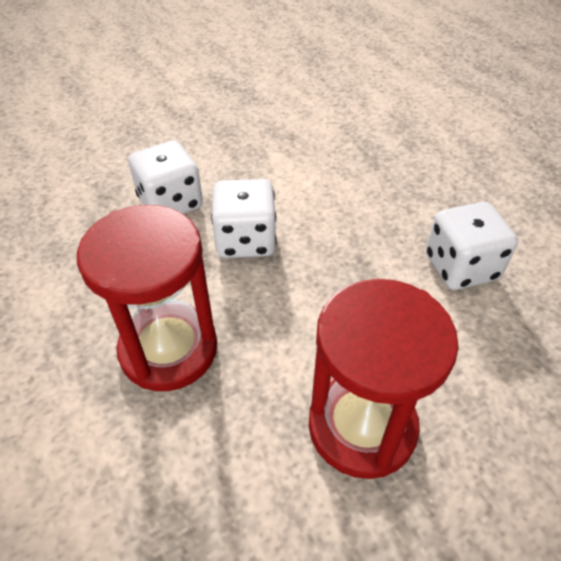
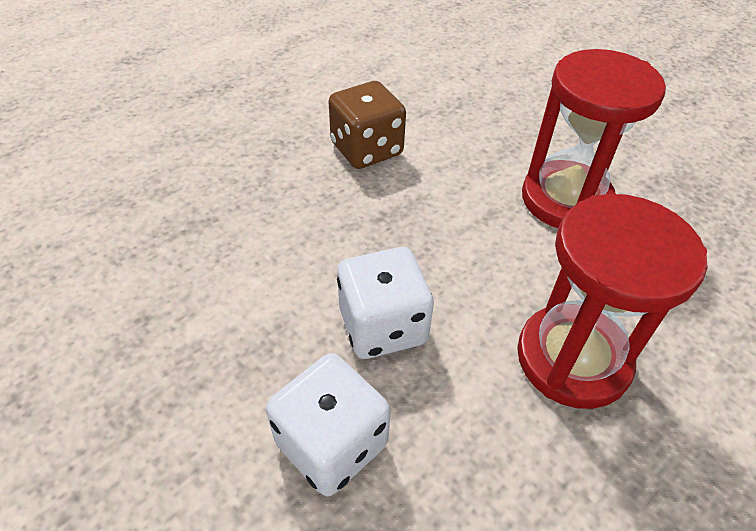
camera: 105 degrees left, 0 degrees up
(460, 267) = (366, 149): white dice -> brown dice

